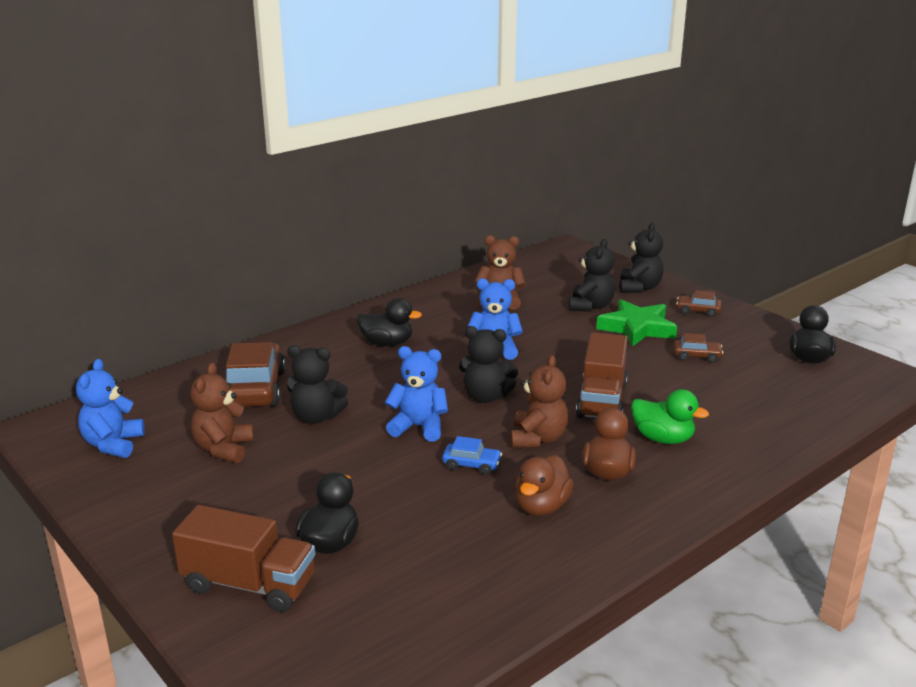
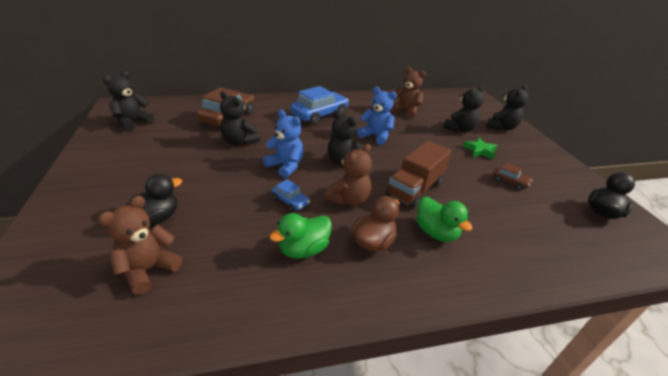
camera: 25 degrees right, 10 degrees up
(113, 444) = (133, 122): blue teddy bear -> black teddy bear
(223, 449) = (175, 142): brown teddy bear -> brown teddy bear (148, 269)
(249, 584) = (83, 227): brown truck -> none
(387, 343) = (320, 115): black duck -> blue car
(541, 506) = (303, 249): brown duck -> green duck
(637, 328) = (480, 150): green star -> green star, size x0.61
(698, 311) = (533, 152): brown car -> none

